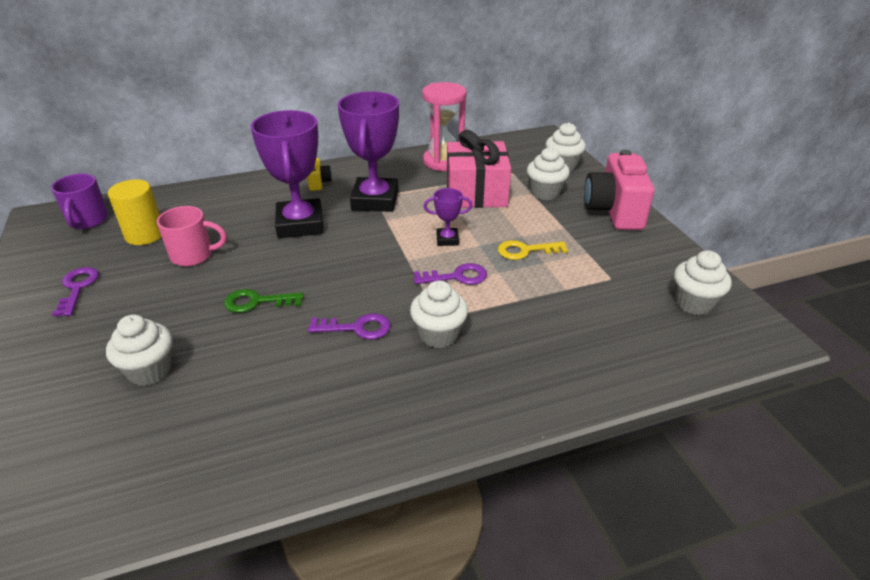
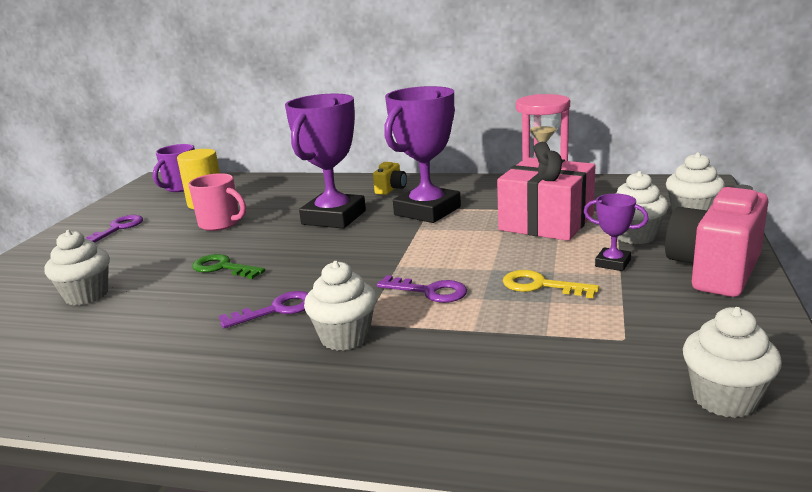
camera: 35 degrees right, 15 degrees down
(357, 328) = (277, 310): purple key -> purple key turned 60 degrees counterclockwise
(447, 240) = (460, 257): purple trophy -> purple trophy (612, 263)

